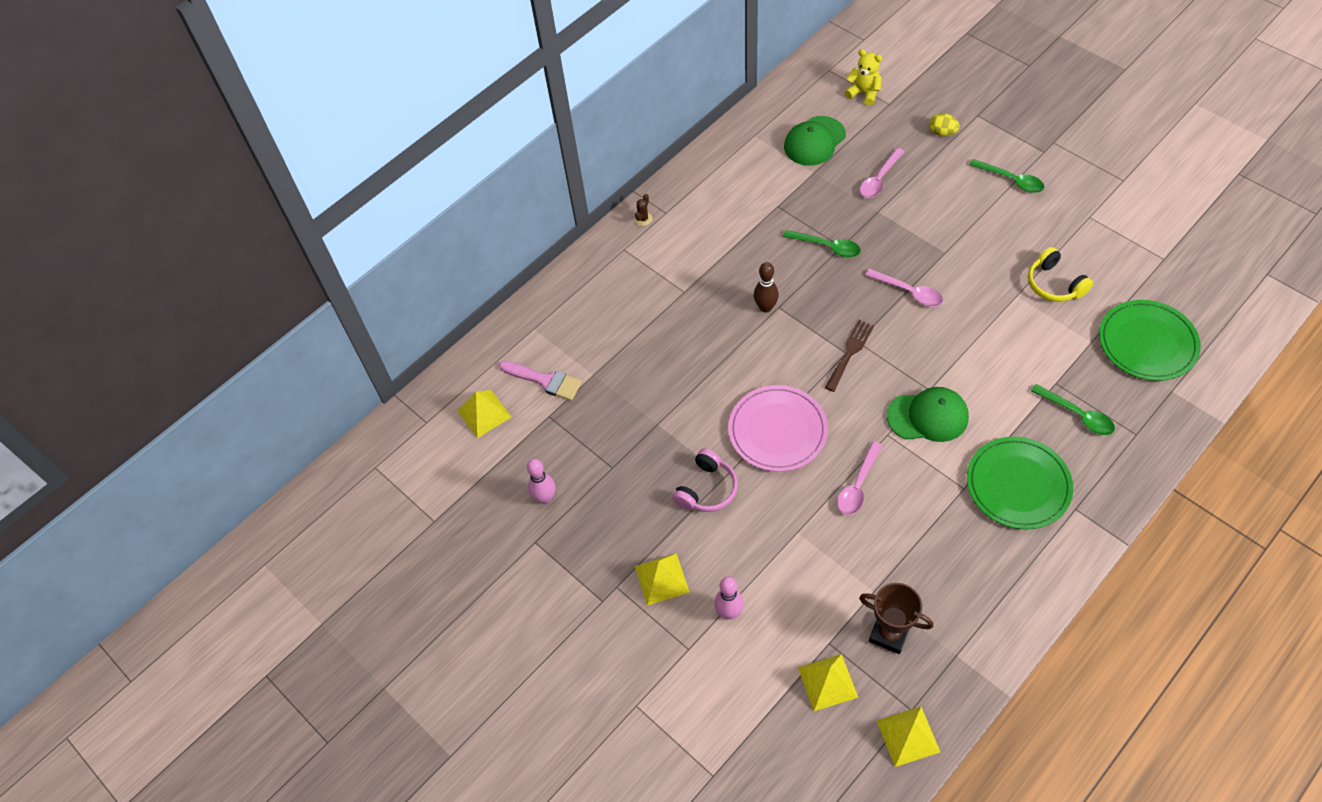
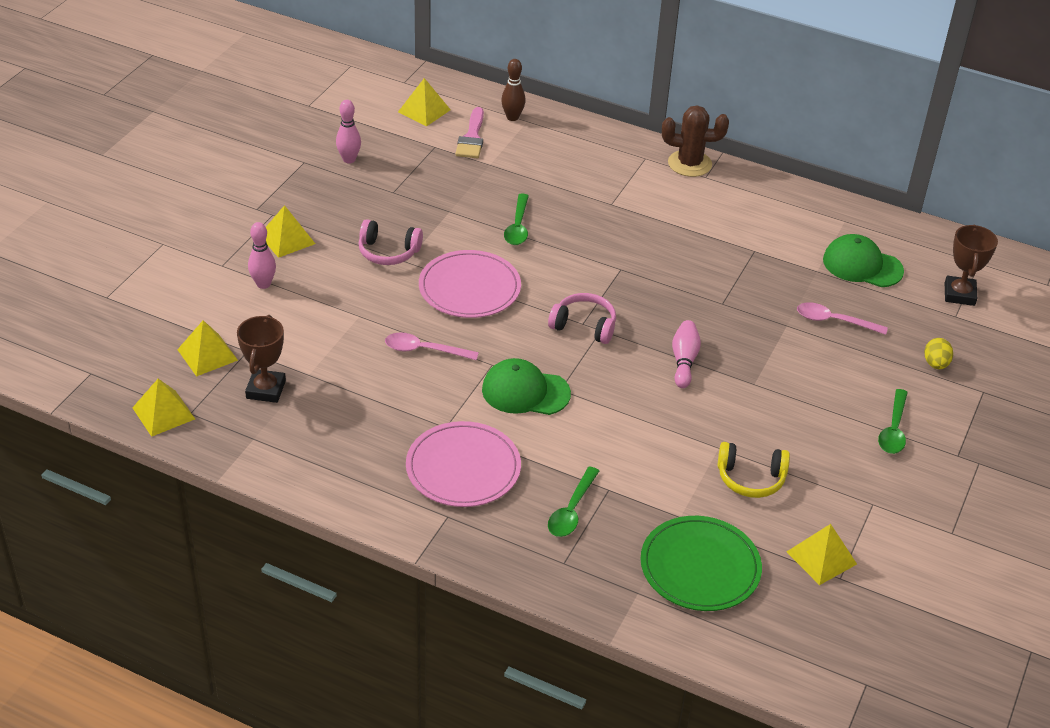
camera: 65 degrees right, 15 degrees down
(643, 219) = (689, 164): brown cactus -> brown cactus, size x2.29
(765, 307) = (616, 260): brown bowling pin -> brown bowling pin (512, 117)
(827, 246) = (717, 293): green spoon -> green spoon (518, 226)
(850, 352) = (584, 326): brown fork -> pink headphones
(864, 93) = (959, 294): yellow teddy bear -> brown trophy
(909, 292) = (684, 361): pink spoon -> pink bowling pin
(928, 416) = (525, 391): green cap -> green cap turned 120 degrees clockwise
(1018, 485) = (463, 468): green plate -> pink plate
(1054, 284) = (750, 478): yellow headphones -> yellow headphones turned 120 degrees counterclockwise
(1143, 264) = (821, 557): none -> yellow pyramid

